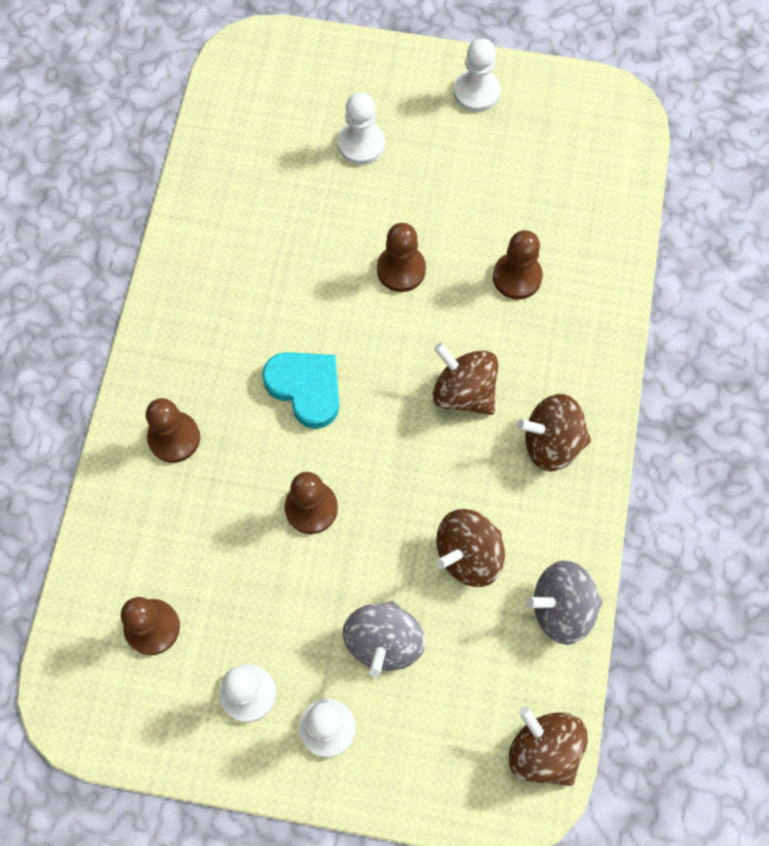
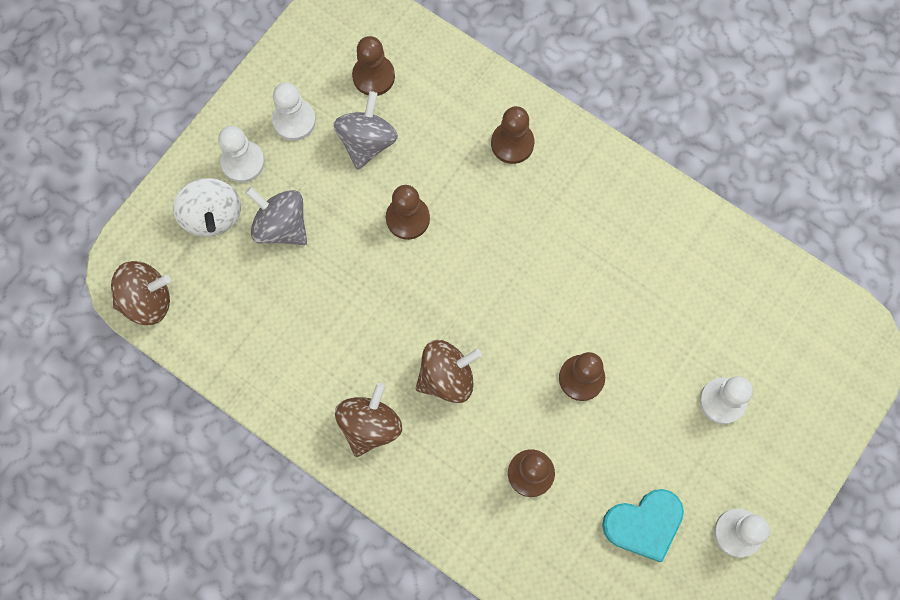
camera: 115 degrees right, 5 degrees up
(306, 388) = (508, 255): turquoise heart -> turquoise heart (643, 524)
(409, 728) = (213, 216): none -> white spinning top
(468, 555) = (313, 316): brown spinning top -> none
(561, 608) = (238, 365): grey spinning top -> grey spinning top (367, 142)

